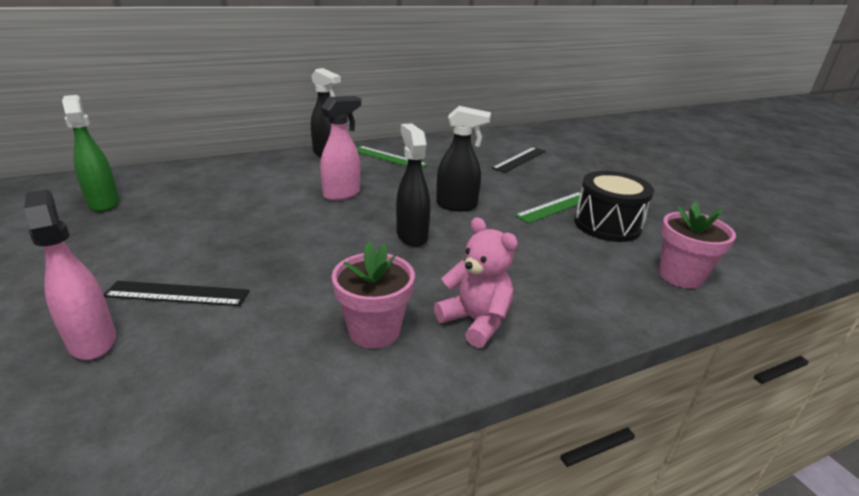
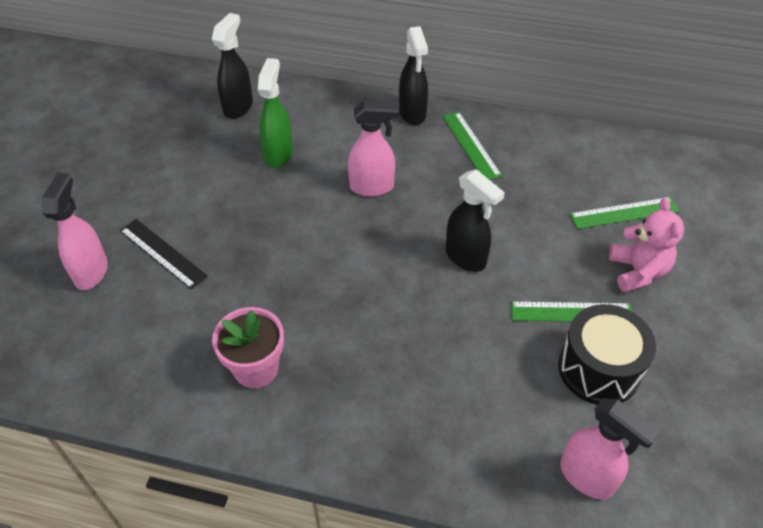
camera: 40 degrees right, 20 degrees up
(103, 202) = (181, 114): green spray bottle -> green spray bottle (278, 154)
(411, 236) = (381, 278): black spray bottle -> black spray bottle (238, 107)
(475, 321) = (336, 406): pink teddy bear -> pink teddy bear (637, 271)
(519, 159) = (624, 213): black ruler -> green ruler
(680, 276) = (587, 477): pink flower pot -> pink spray bottle

